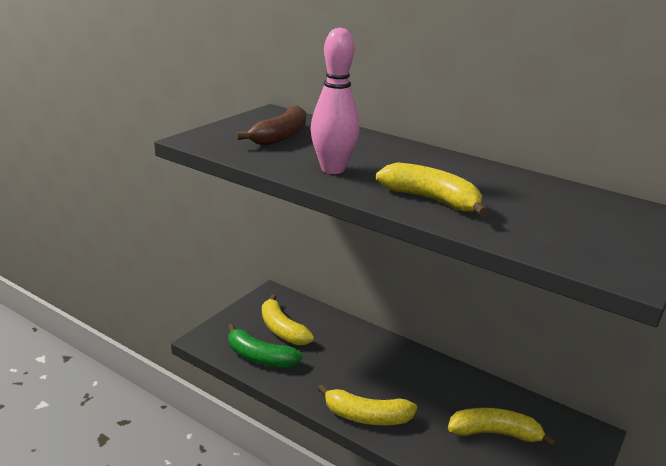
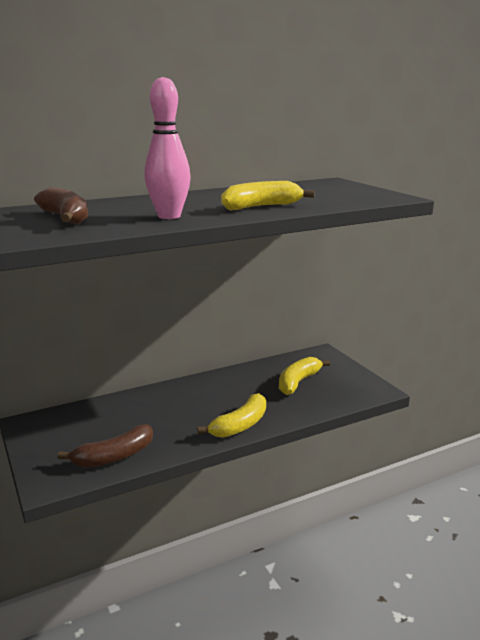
camera: 60 degrees left, 5 degrees down
(259, 357) = (114, 457): green banana -> brown banana
(282, 329) = (89, 433): yellow banana -> none

